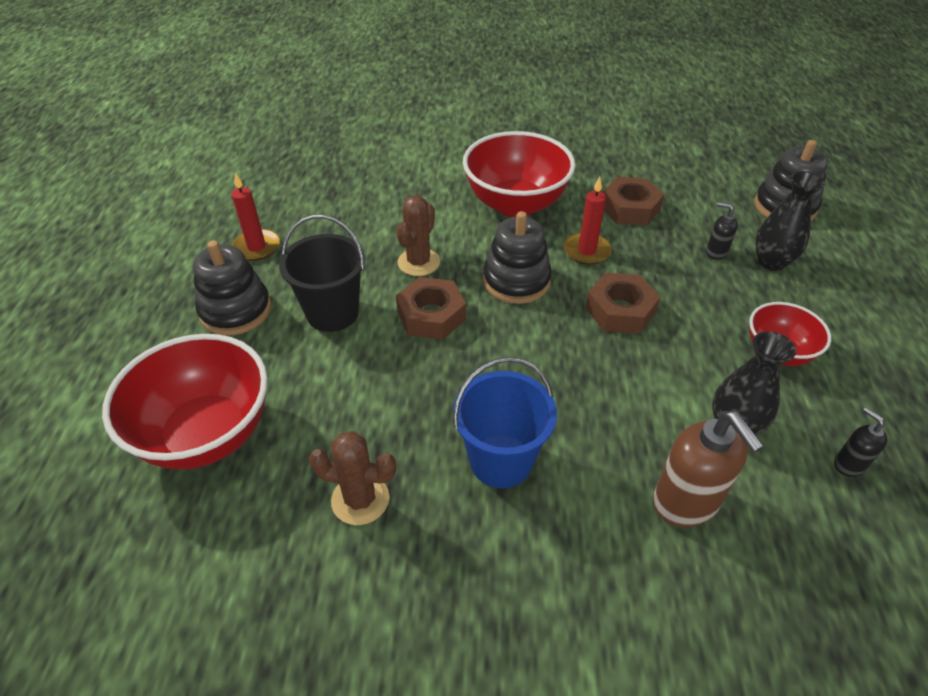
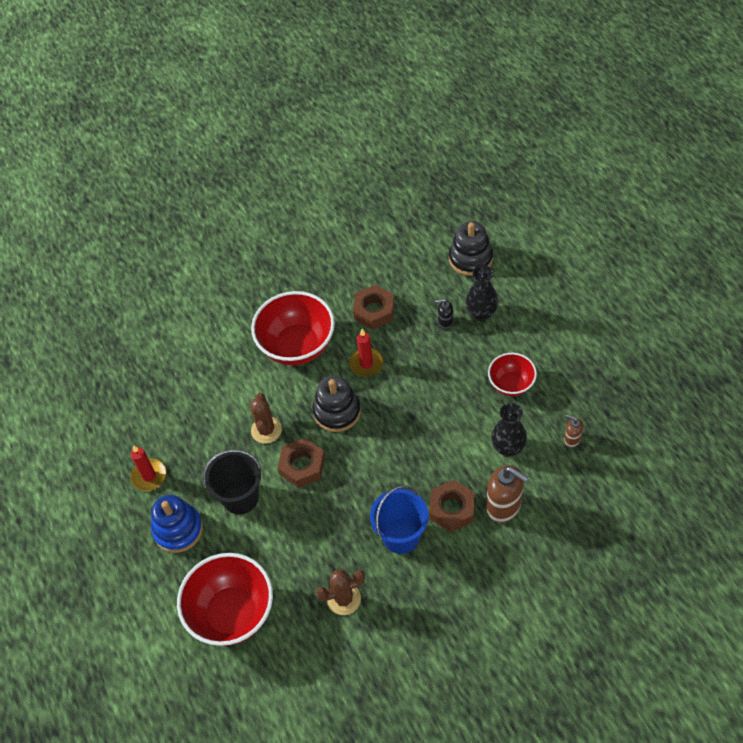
camera: 25 degrees left, 10 degrees up
(235, 310) = (178, 529): black stacking toy -> blue stacking toy
(620, 310) = (411, 401): brown nut -> brown nut (452, 509)
(848, 464) = (572, 439): black soap dispenser -> brown soap dispenser

